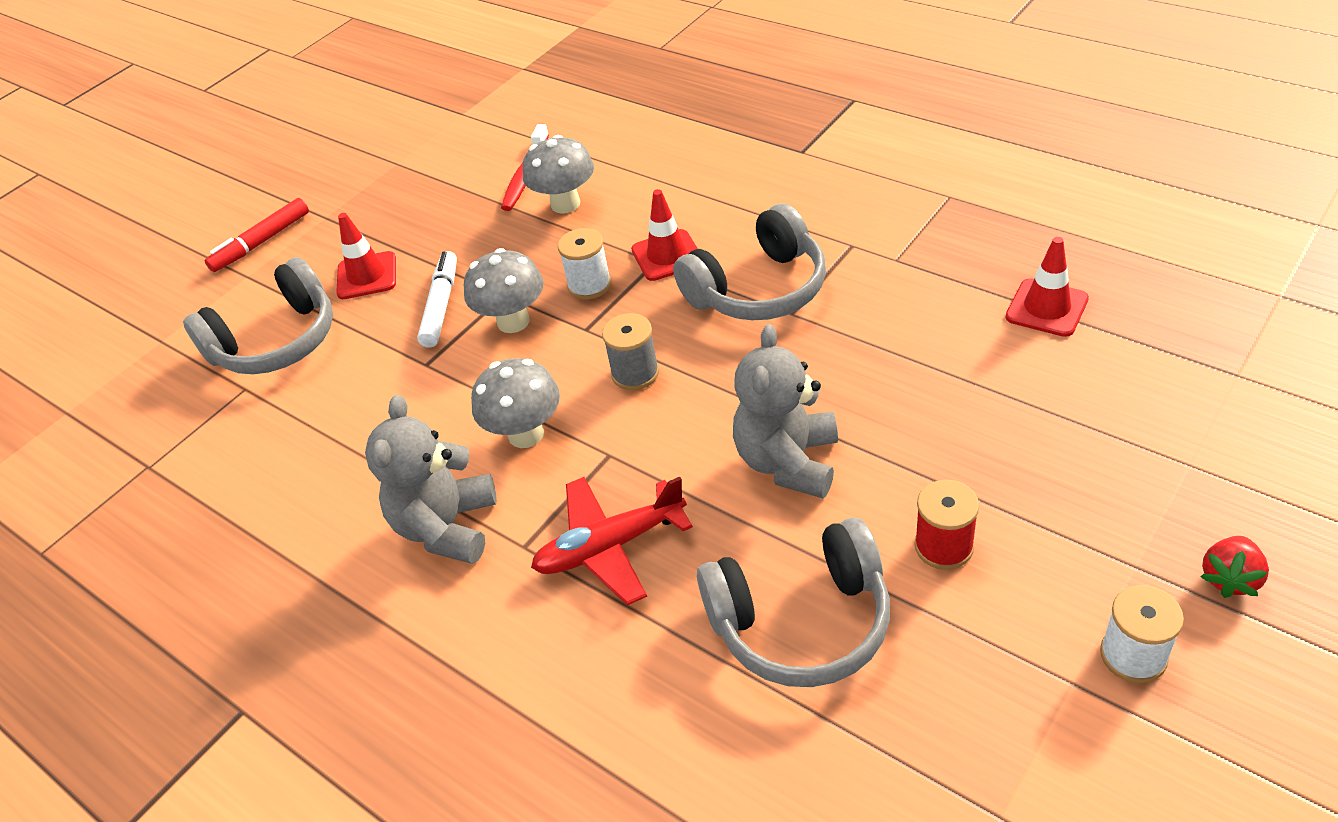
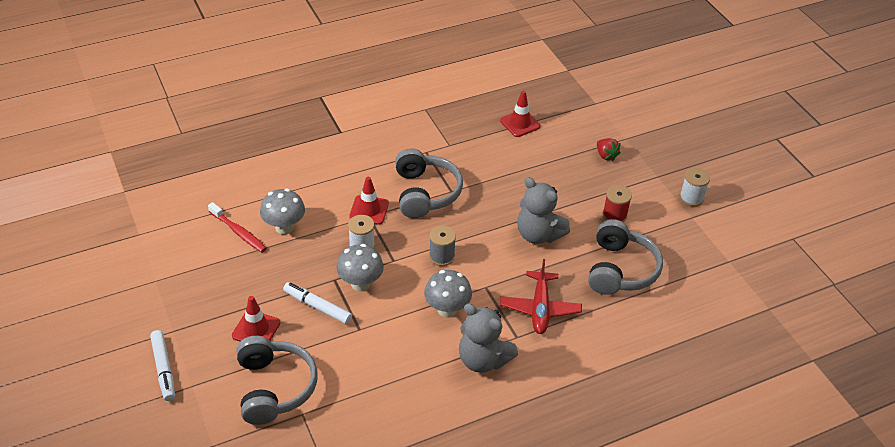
camera: 70 degrees left, 0 degrees up
(261, 242) = (164, 369): red marker -> white marker
(1229, 578) = (677, 159): red strawberry -> red strawberry (606, 155)

